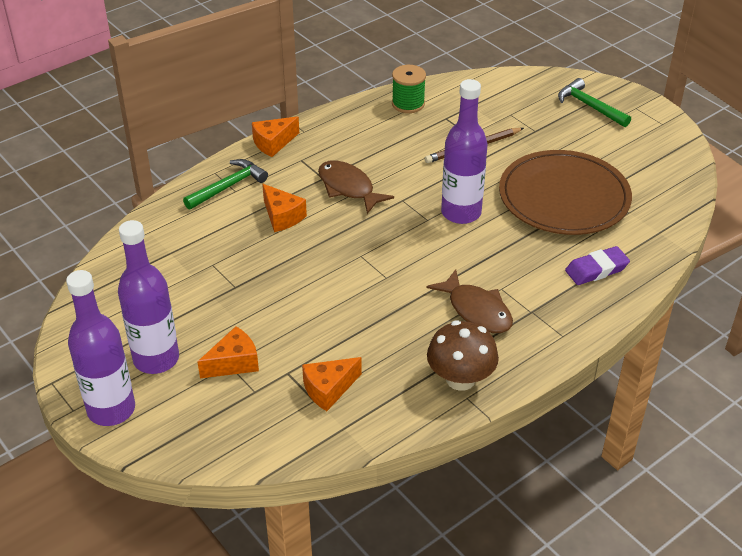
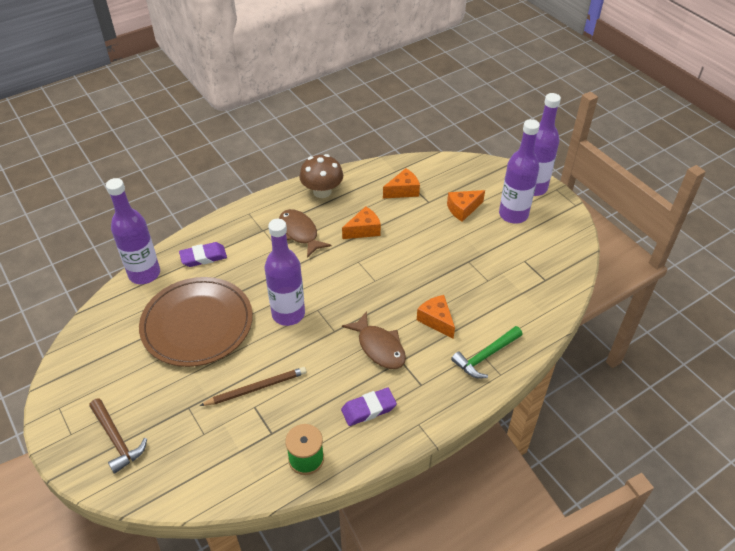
camera: 175 degrees left, 5 degrees up
(273, 143) = (448, 408): orange cheese -> orange cheese (364, 230)
(354, 139) = (368, 409): none -> purple eraser
(589, 106) = (117, 440): green hammer -> brown hammer
(661, 245) = (144, 274): none -> purple bottle

